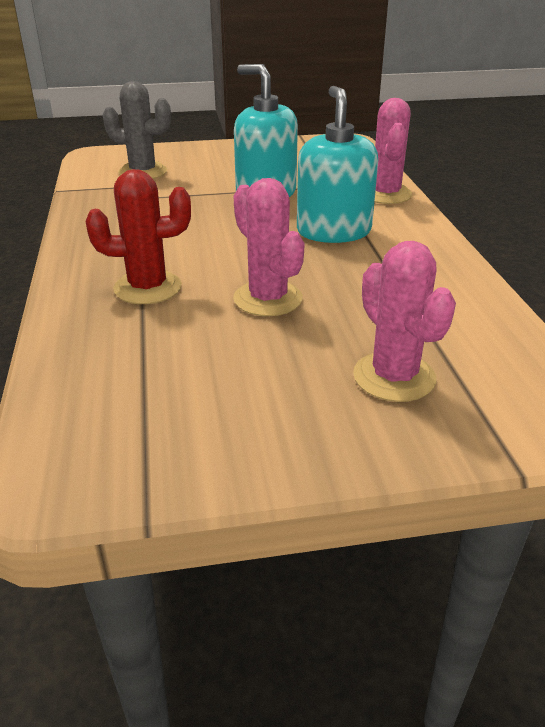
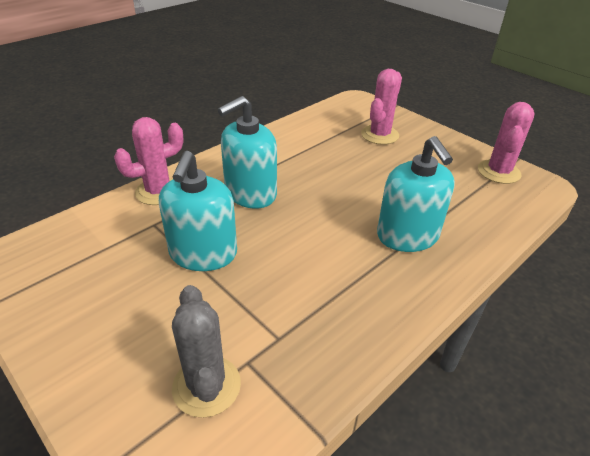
camera: 125 degrees left, 5 degrees up
(147, 288) = (407, 236): red cactus -> turquoise soap dispenser
(268, 299) = (363, 186): pink cactus -> pink cactus (498, 172)

